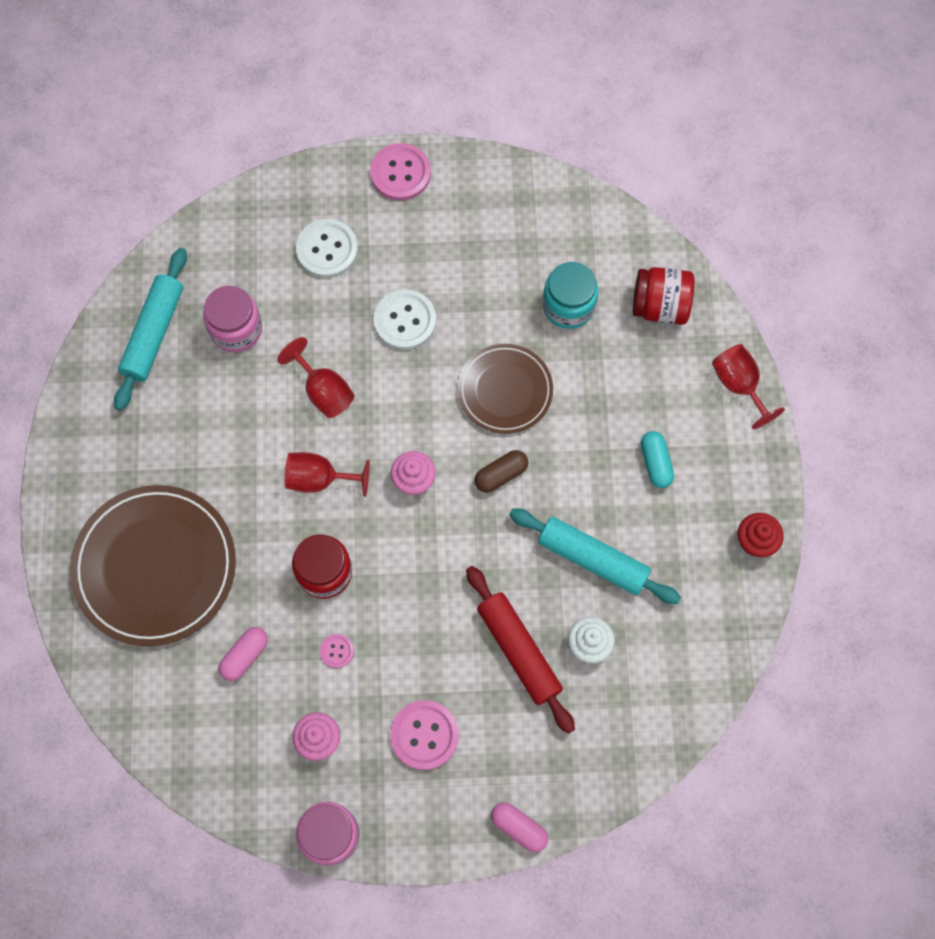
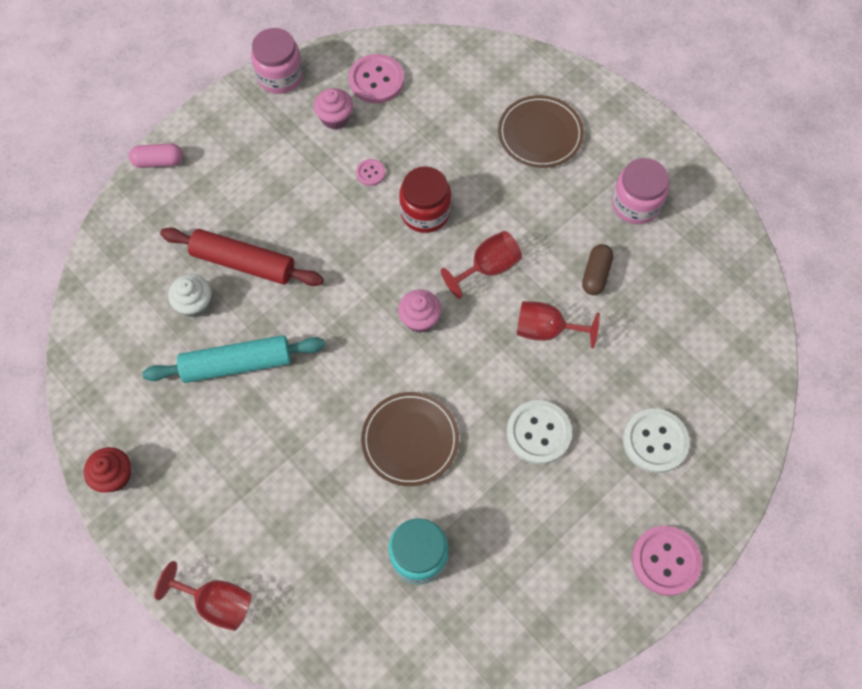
camera: 140 degrees right, 5 degrees down
(154, 333) = (708, 274): turquoise rolling pin -> none
(155, 566) = (540, 134): brown plate -> brown plate, size x0.60
(236, 329) = (655, 324): pink jar -> pink jar (635, 204)
(245, 656) = (428, 128): pink capsule -> none
(424, 735) = (267, 168): pink button -> pink button (376, 80)
(501, 474) = (358, 372): brown capsule -> brown capsule (596, 274)
(655, 463) = (241, 476): turquoise capsule -> none
(660, 306) = (339, 622): red jar -> none

